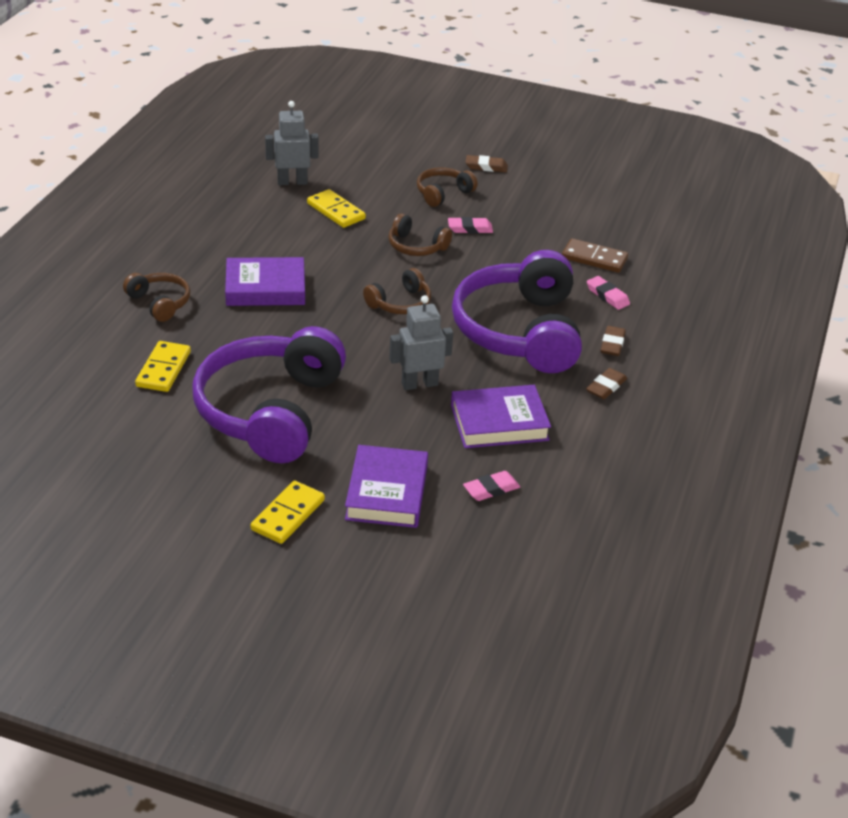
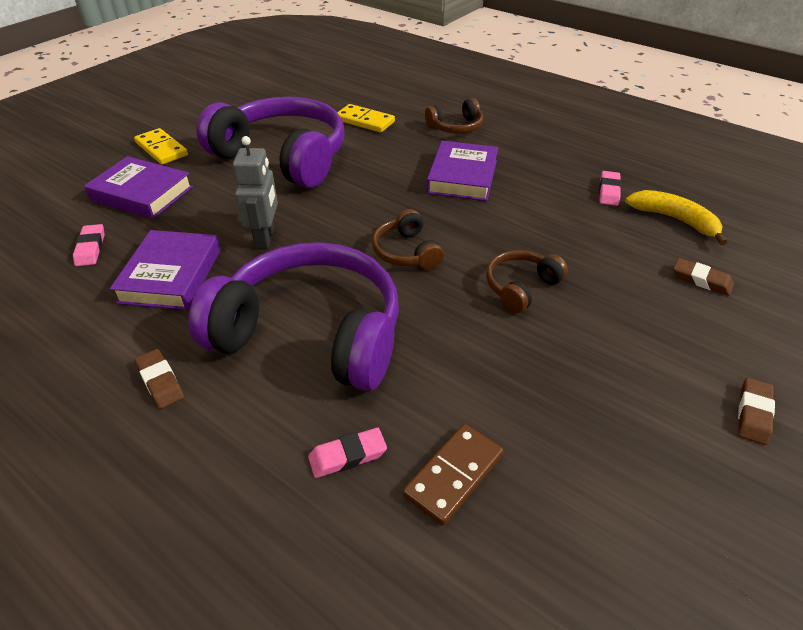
camera: 110 degrees right, 5 degrees up
(292, 182) = (674, 220): grey robot -> yellow banana
(336, 211) = (607, 240): yellow domino -> none
(443, 193) = (658, 341): brown headphones -> none
(470, 229) = (559, 347): pink eraser -> pink eraser (608, 191)
(612, 344) = (236, 419): brown eraser -> brown eraser (701, 280)

